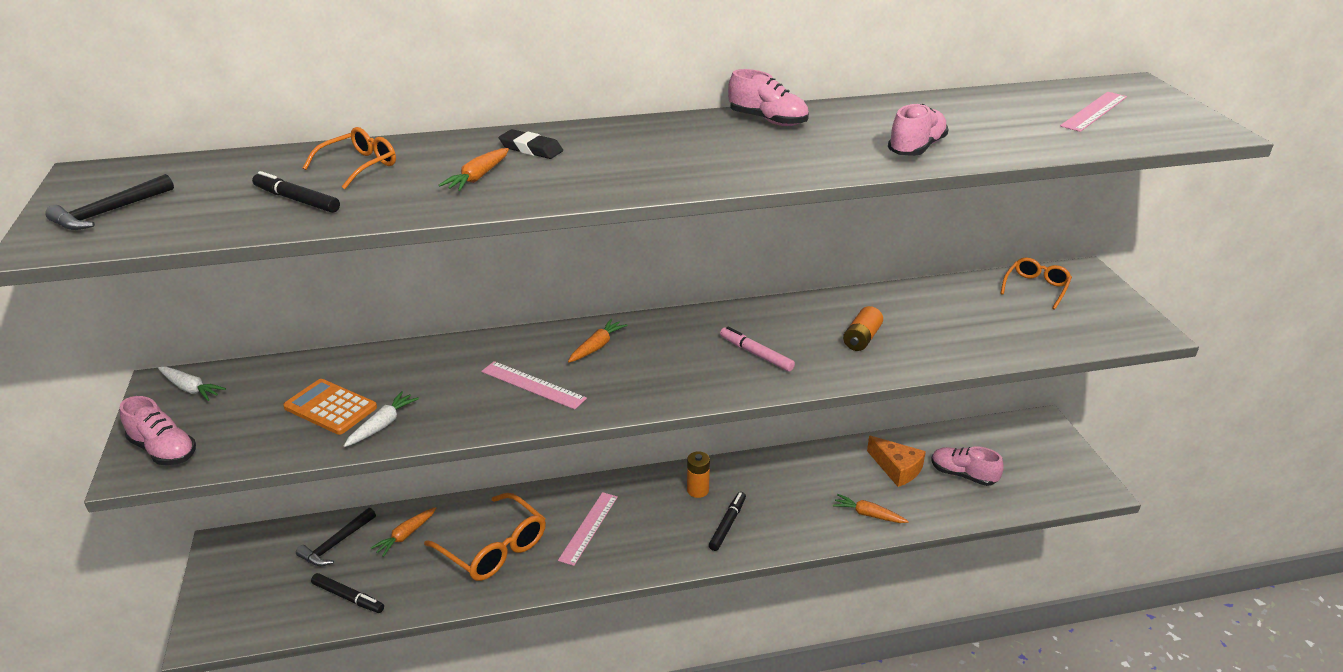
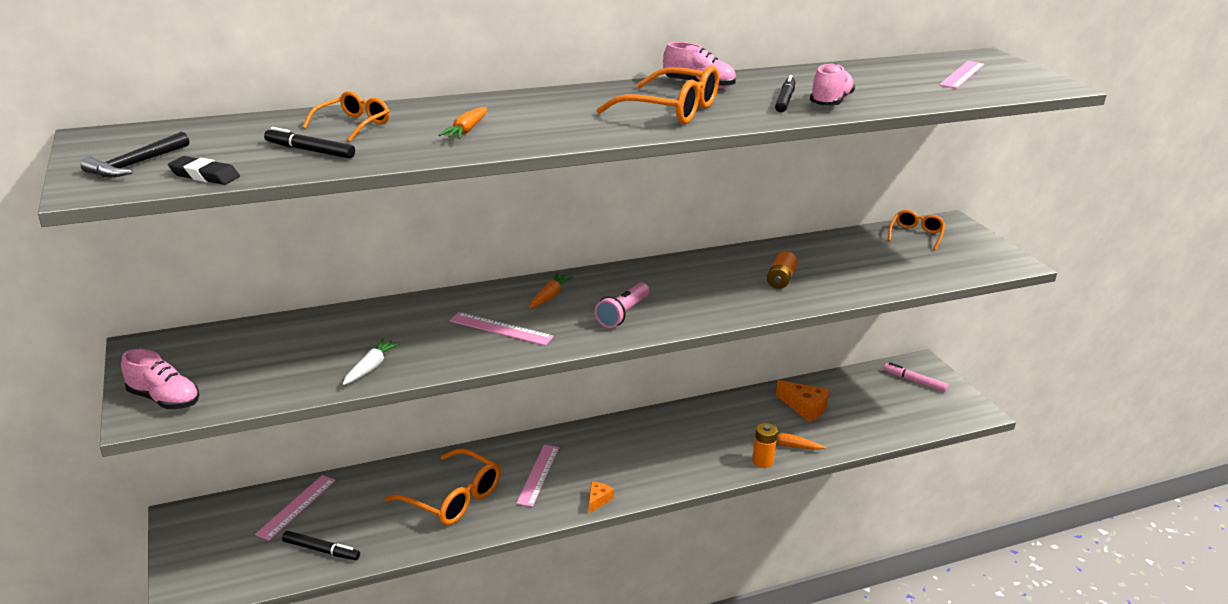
camera: 10 degrees left, 5 degrees down
(190, 388) = (171, 349): white carrot -> none
(330, 407) = (316, 356): orange calculator -> none
(336, 544) = (297, 506): black hammer -> pink ruler
(405, 535) = (364, 494): orange carrot -> none
(531, 149) = (503, 109): black eraser -> black eraser (205, 175)
(645, 564) = (598, 500): none -> orange cheese
(671, 374) = (623, 314): none -> pink flashlight
(697, 490) = (631, 437): orange battery -> orange battery (762, 461)
(721, 155) = (671, 110): none -> orange glasses
(727, 524) = (665, 463): black marker -> black marker (785, 100)
(756, 354) = (693, 295): pink marker -> pink marker (914, 381)
(963, 475) = (863, 409): pink shoe -> none

